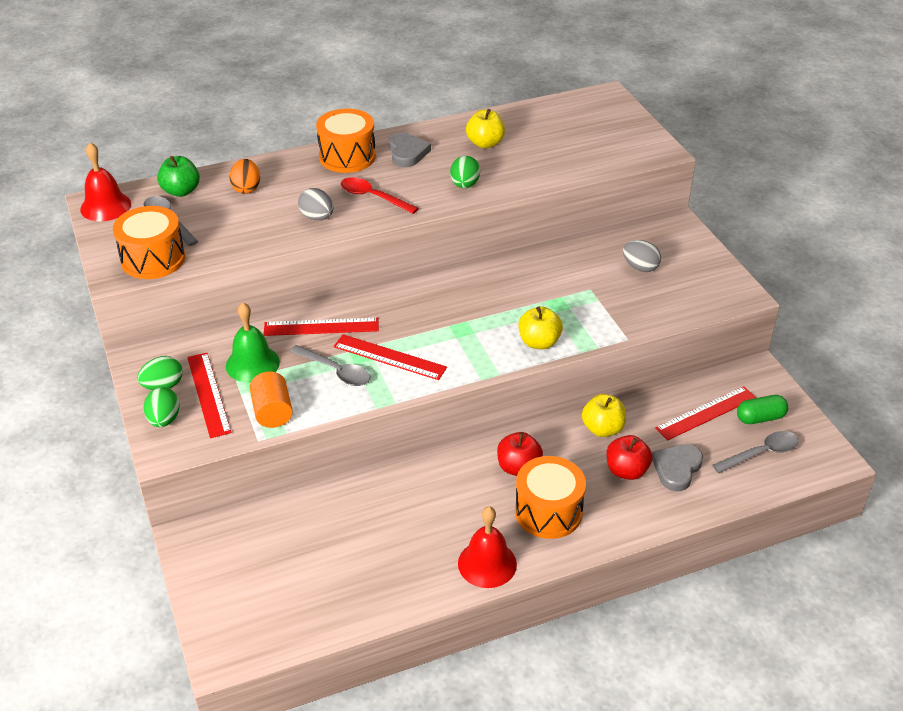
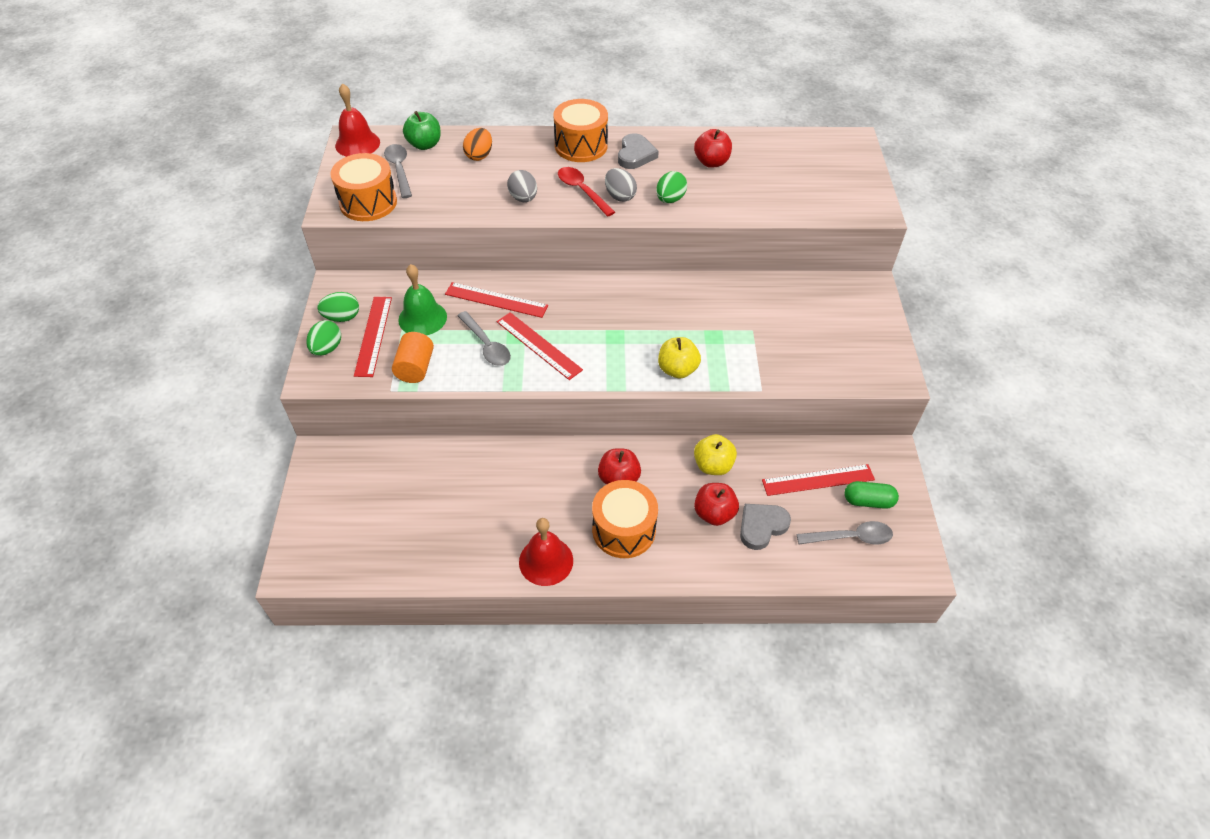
camera: 20 degrees right, 10 degrees up
(485, 143) = (711, 162): yellow apple -> red apple
(640, 267) = (811, 321): grey egg -> grey egg (620, 196)

